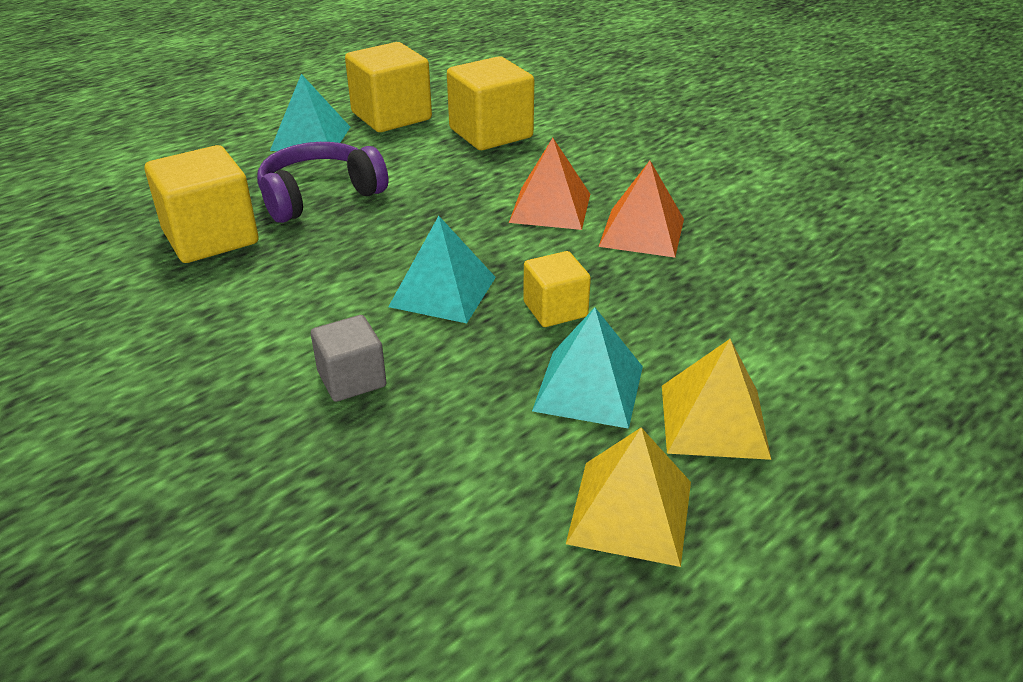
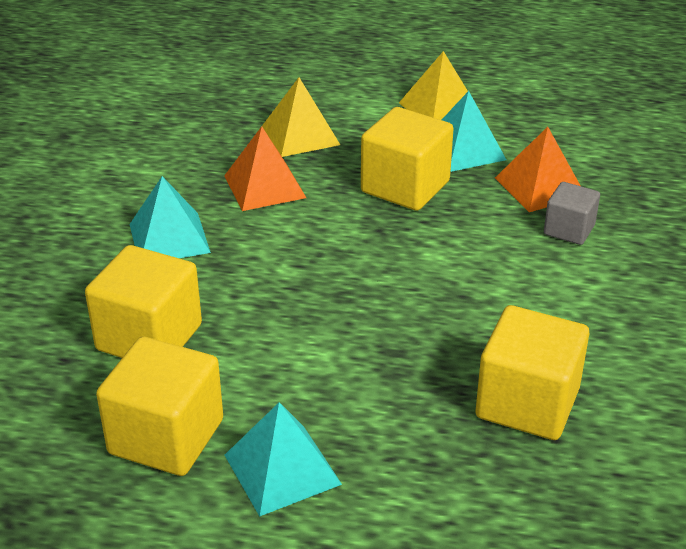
camera: 125 degrees left, 0 degrees up
(319, 196) = (390, 380): purple headphones -> none
(443, 291) = (442, 238): turquoise pyramid -> turquoise pyramid (169, 238)
(550, 208) = (270, 240): orange pyramid -> orange pyramid (540, 187)
(555, 309) = (405, 187): yellow cube -> yellow cube, size x1.72
(630, 512) = (532, 111): yellow pyramid -> yellow pyramid (300, 135)

